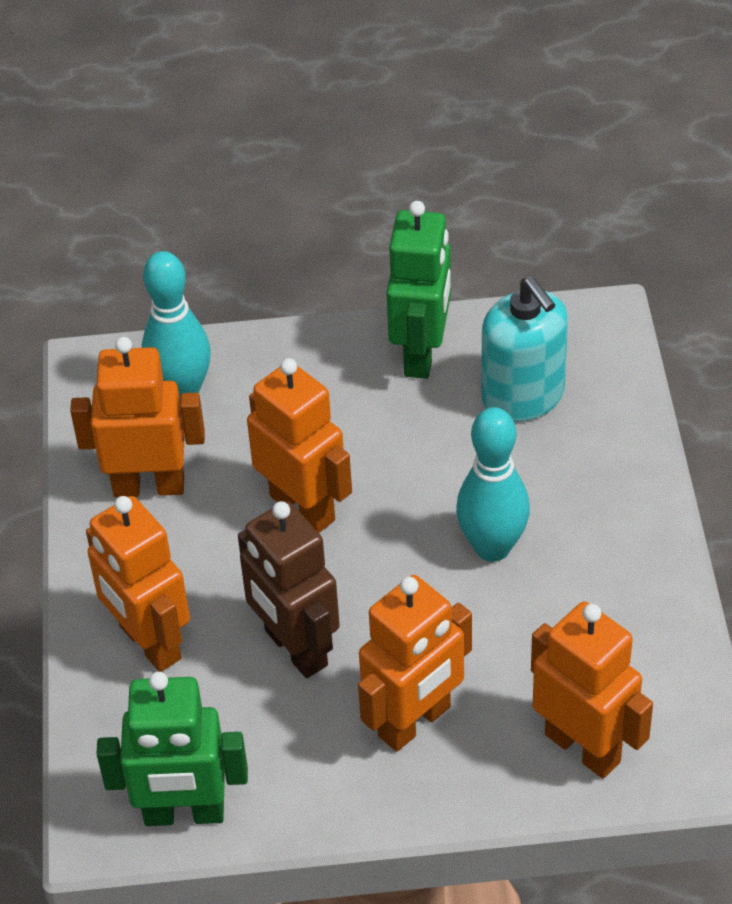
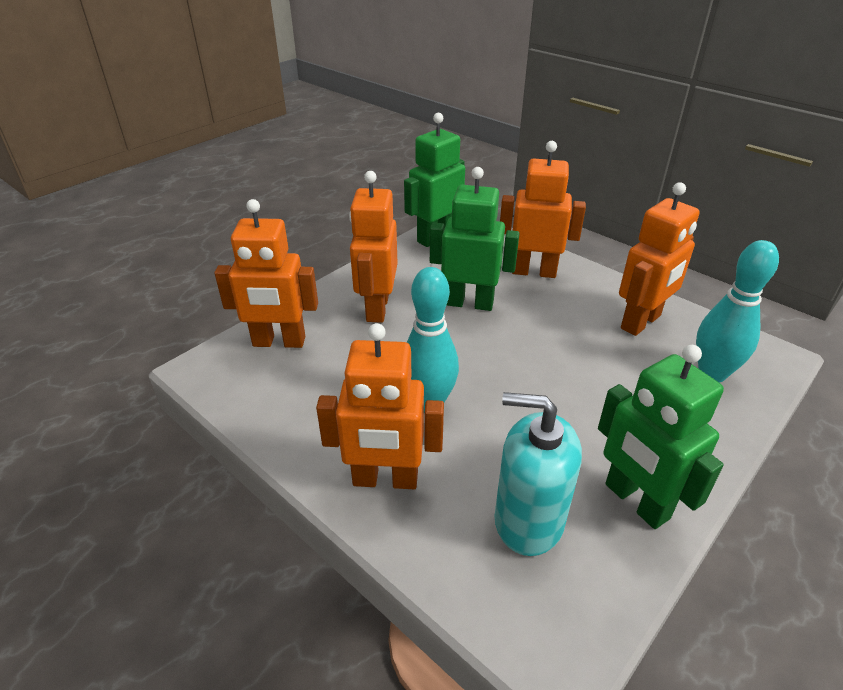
camera: 135 degrees right, 10 degrees down
(295, 648) = (469, 303): brown robot -> green robot
(303, 507) = (556, 359): orange robot -> orange robot (385, 479)

